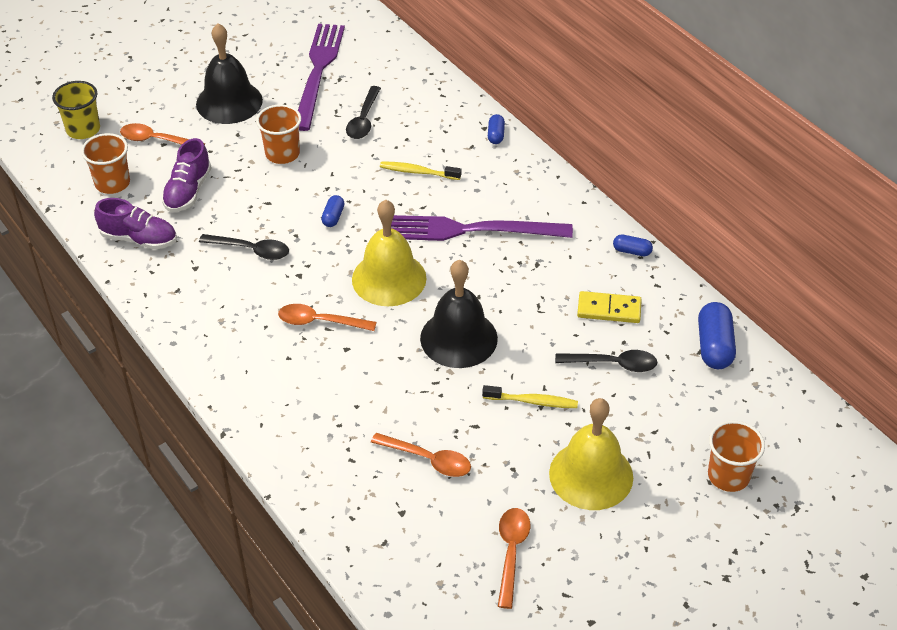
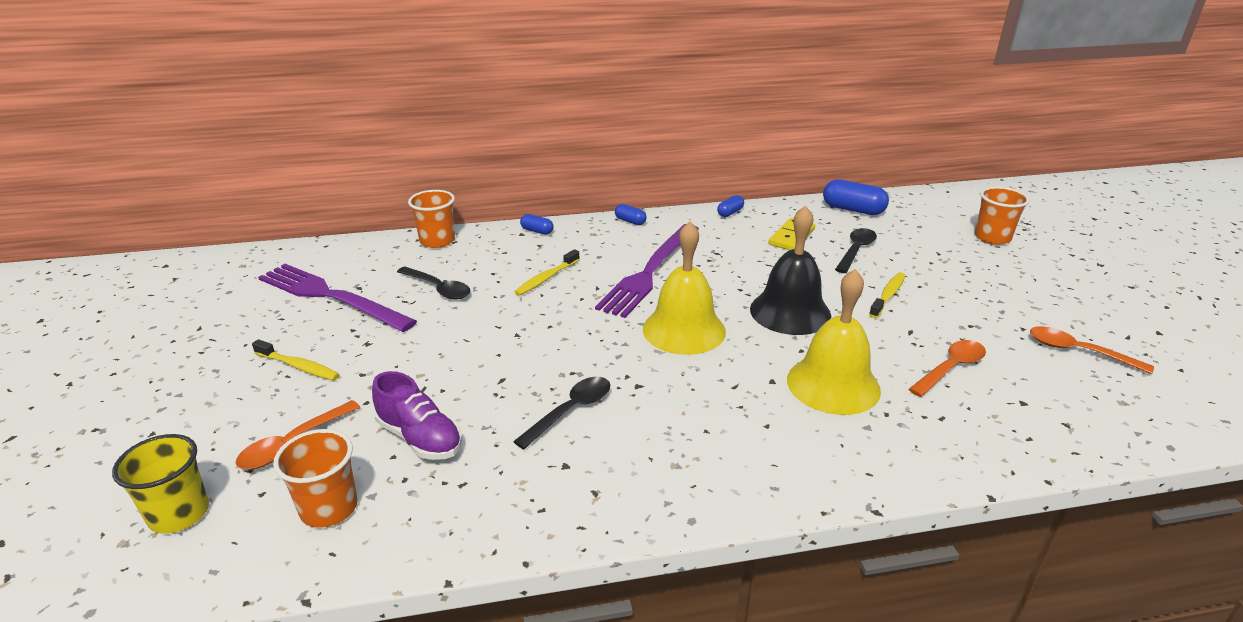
camera: 65 degrees left, 15 degrees down
(139, 239) = (467, 507): purple shoe -> none
(229, 102) = (299, 366): black bell -> yellow toothbrush
(282, 154) = (432, 350): orange cup -> orange cup (437, 241)
(320, 322) = (721, 388): orange spoon -> none
(333, 217) = (565, 341): blue capsule -> blue capsule (630, 221)
(591, 475) = (984, 290): yellow bell -> yellow bell (833, 384)

